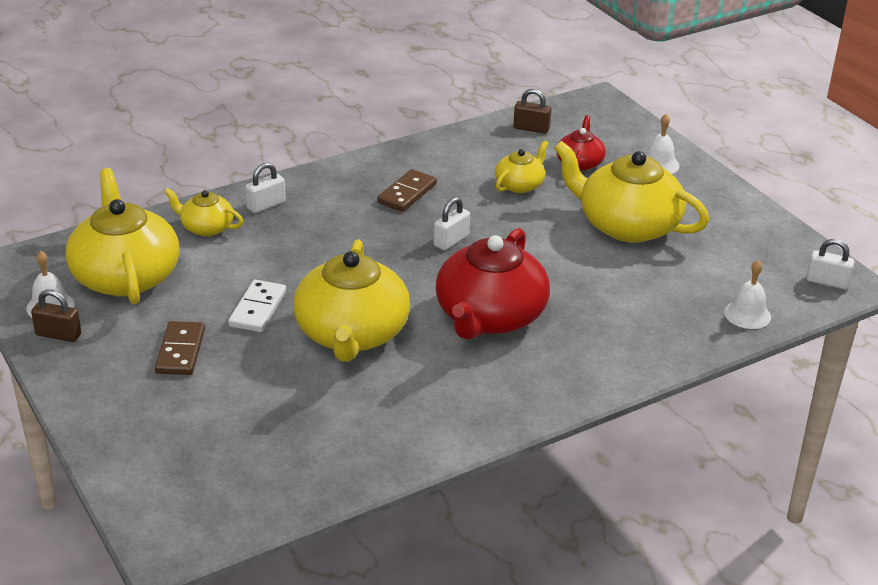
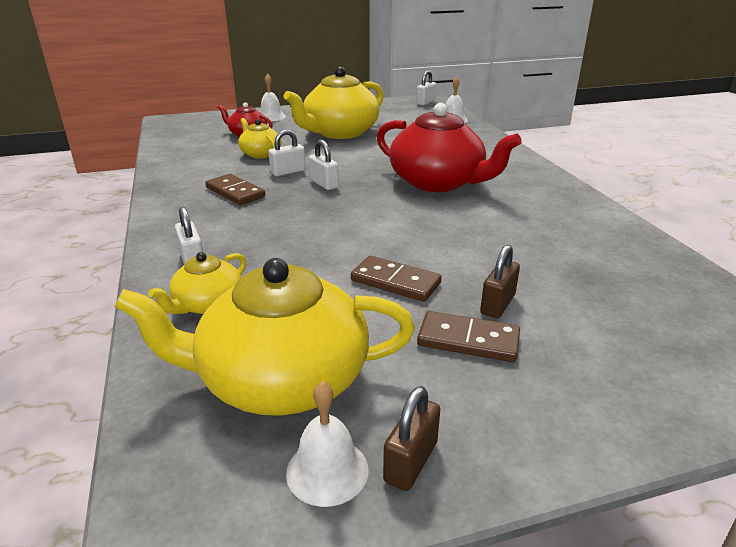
camera: 75 degrees left, 5 degrees down
(257, 309) = (395, 282): white domino -> brown domino
(352, 334) = (451, 236): yellow teapot -> none
(474, 213) = (288, 172): none -> white padlock
(531, 128) = (182, 142): brown padlock -> brown padlock (497, 304)

